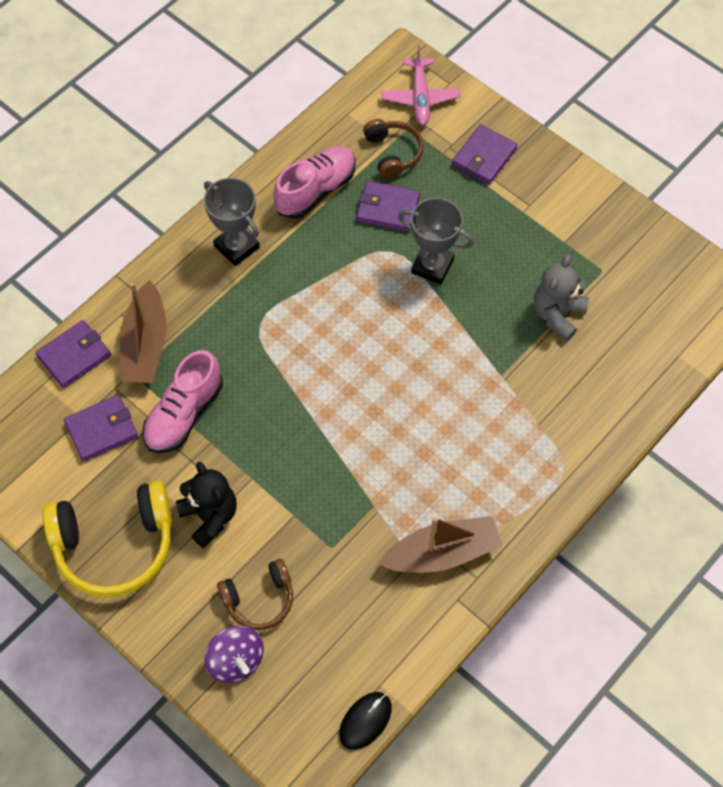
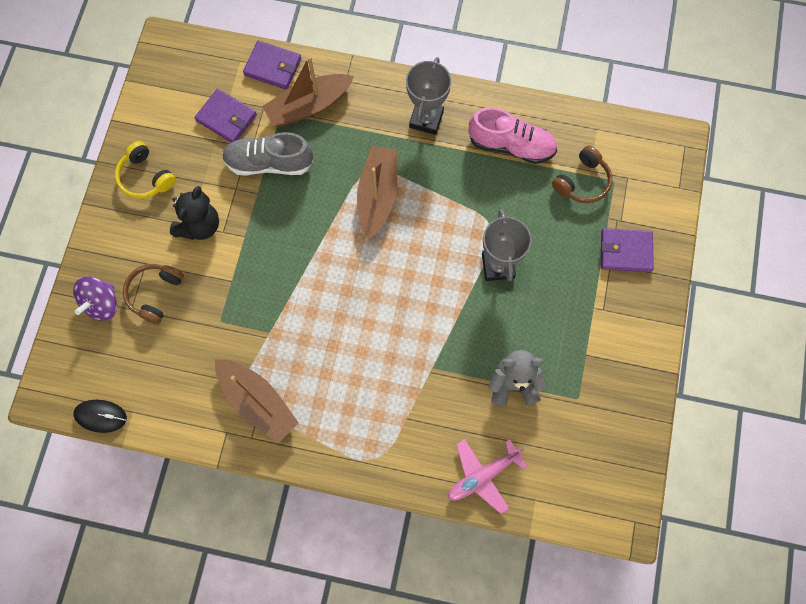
camera: 60 degrees right, 10 degrees up
(115, 545) = (145, 177): yellow headphones -> yellow headphones, size x0.57
(184, 414) = (269, 163): pink shoe -> grey shoe
(259, 599) = (155, 294): brown headphones -> brown headphones turned 75 degrees clockwise
(289, 331) = (377, 195): none -> brown boat
(388, 208) = (529, 205): purple wallet -> none
(420, 97) = (649, 173): pink plane -> pink plane (482, 475)

